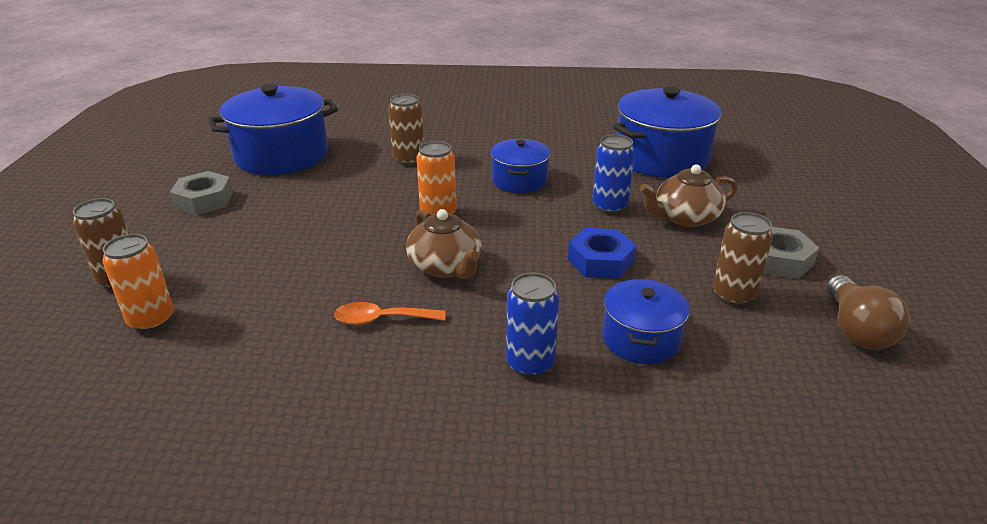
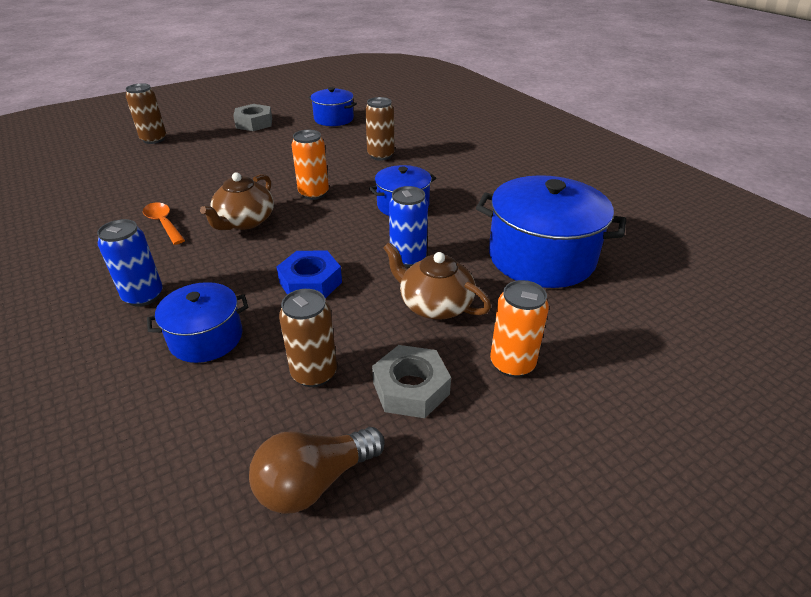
camera: 55 degrees right, 5 degrees up
(151, 320) = (121, 162): orange can -> orange can (512, 364)
(281, 155) = (334, 119): blue pot -> blue pot, size x0.57

